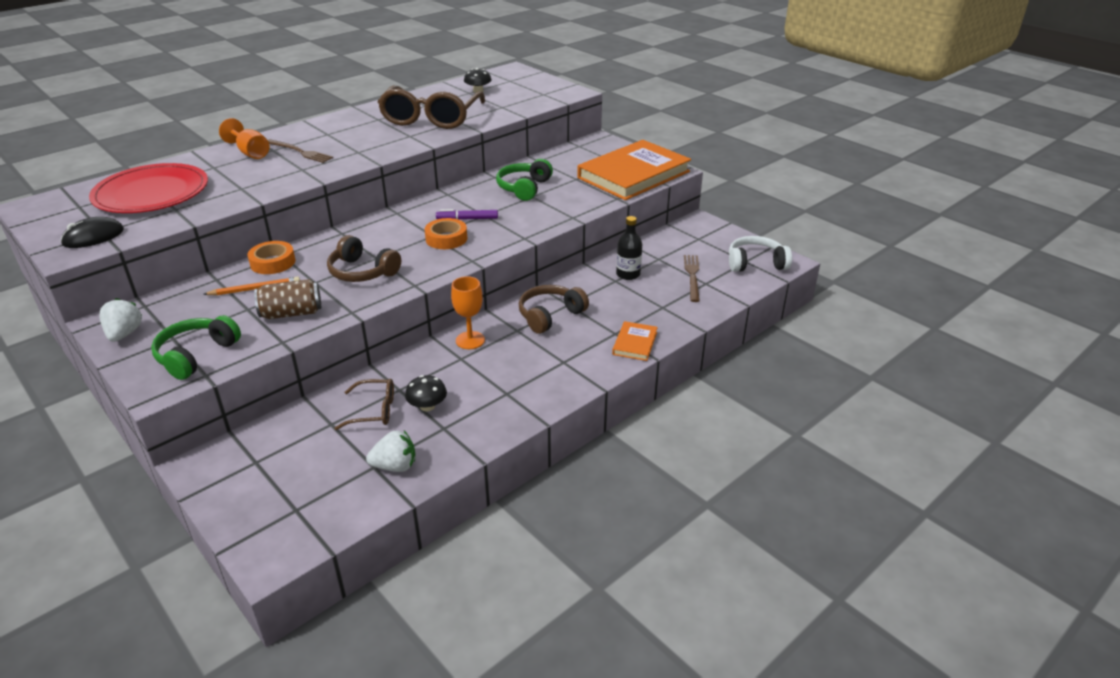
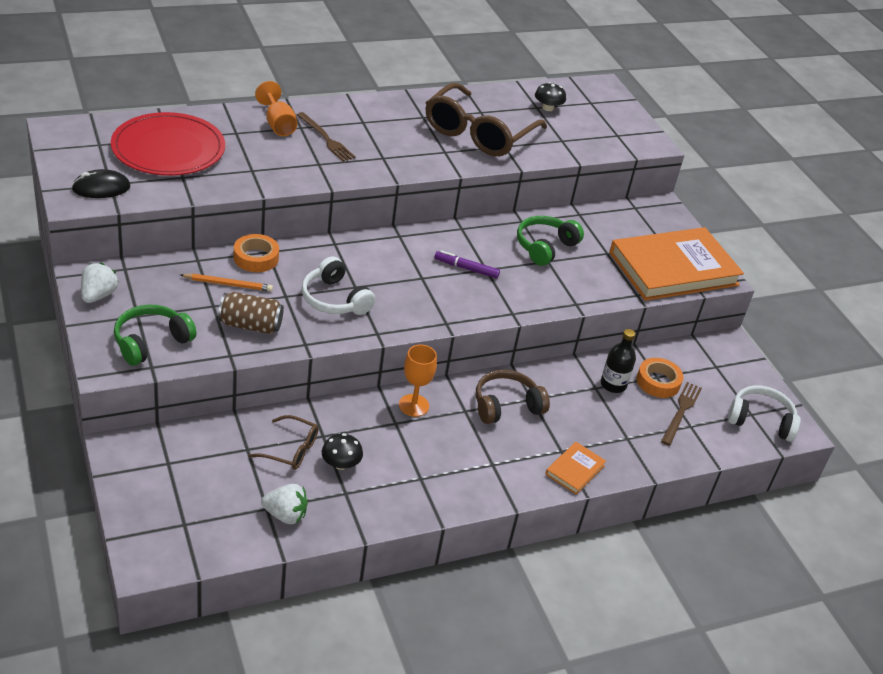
camera: 15 degrees right, 5 degrees up
(362, 272) = (334, 299): brown headphones -> white headphones
(446, 238) = (433, 286): orange tape -> orange tape (658, 382)

